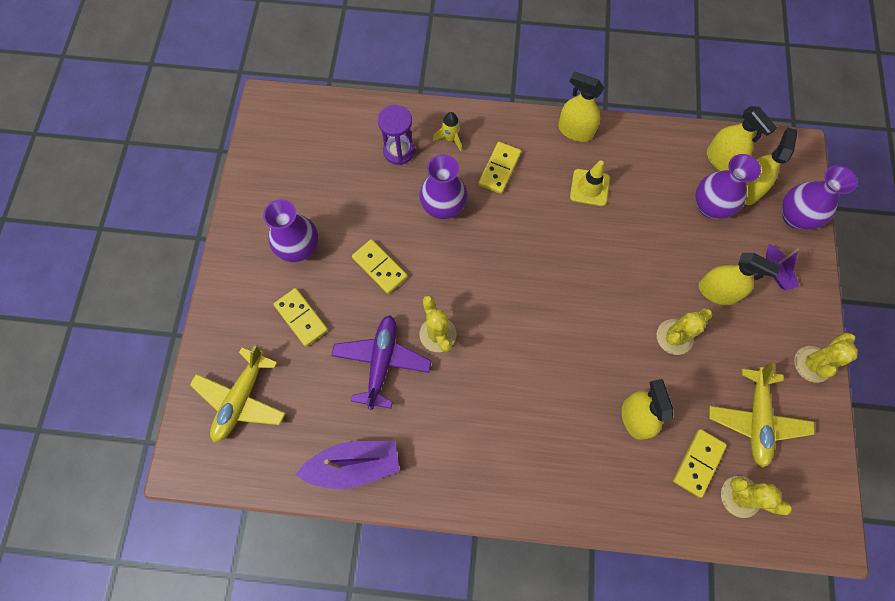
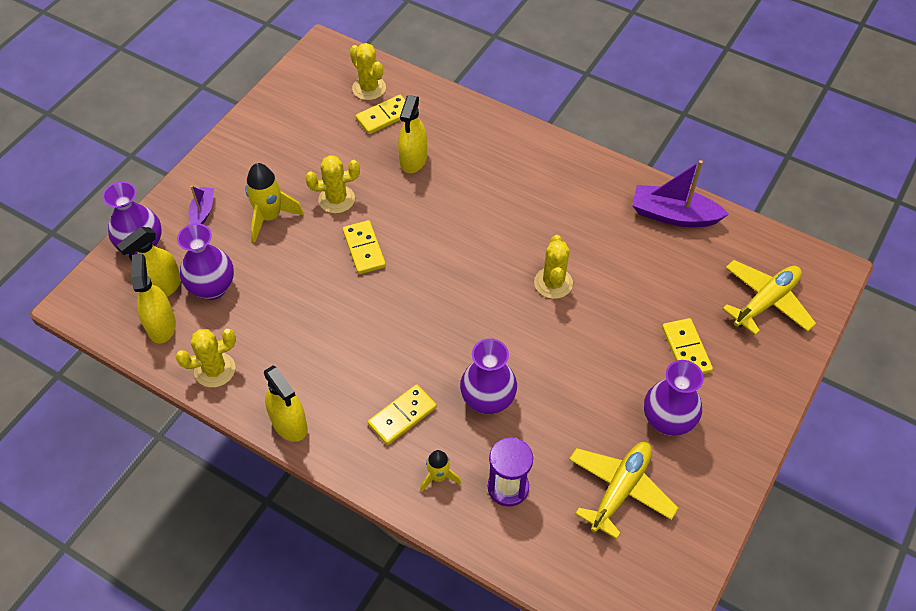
camera: 155 degrees left, 15 degrees down
(379, 267) = (585, 365): yellow domino -> yellow domino (364, 249)
(382, 362) = (618, 281): purple plane -> none
(589, 187) = (318, 355): yellow traffic cone -> none
(717, 291) = (270, 217): yellow spray bottle -> yellow rocket
(756, 419) = (316, 124): yellow plane -> yellow plane (620, 490)
(812, 364) = (238, 139): yellow cactus -> yellow cactus (215, 370)

